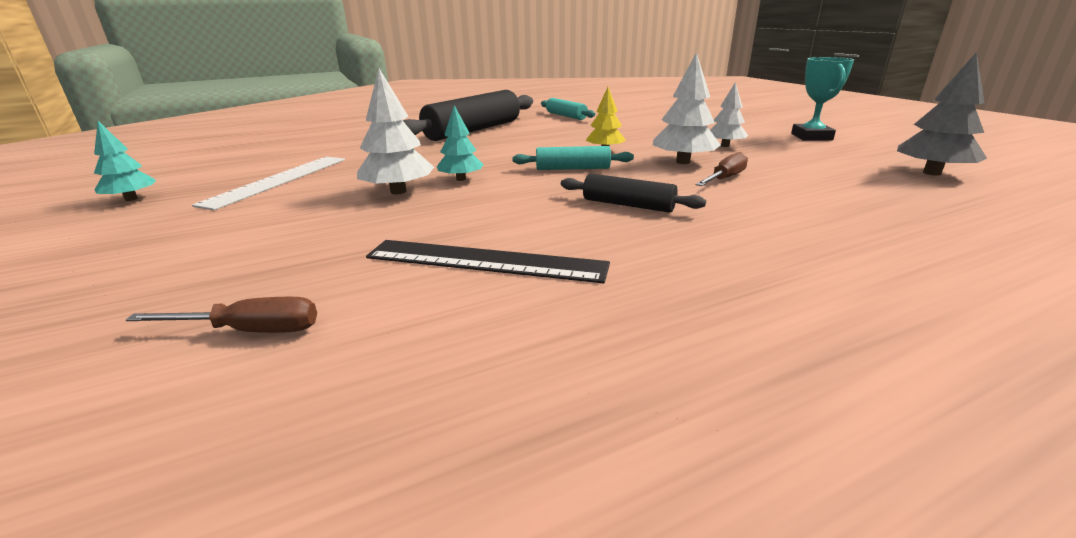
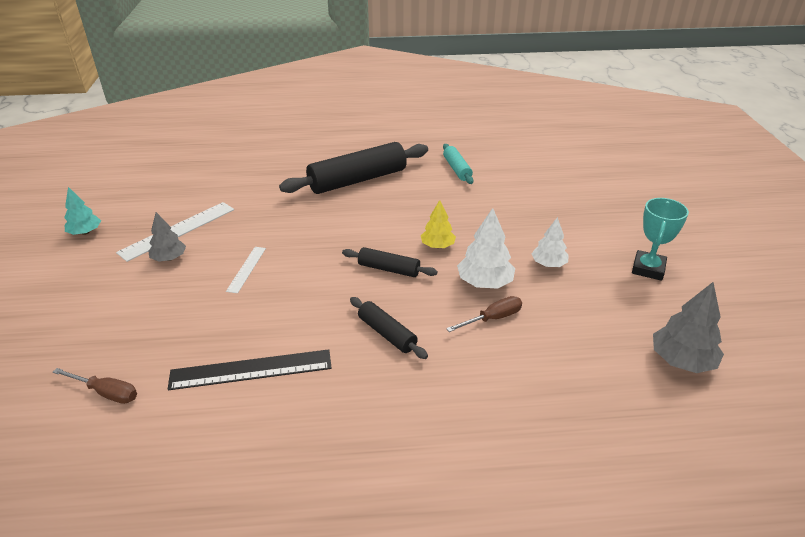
camera: 20 degrees right, 10 degrees up
(280, 199) = (169, 258): none -> grey tree
(398, 191) = (246, 269): white tree -> white ruler
(461, 179) = (297, 263): turquoise tree -> none
(485, 261) = (251, 370): black ruler -> black ruler turned 45 degrees counterclockwise
(572, 168) = (388, 269): turquoise rolling pin -> black rolling pin

